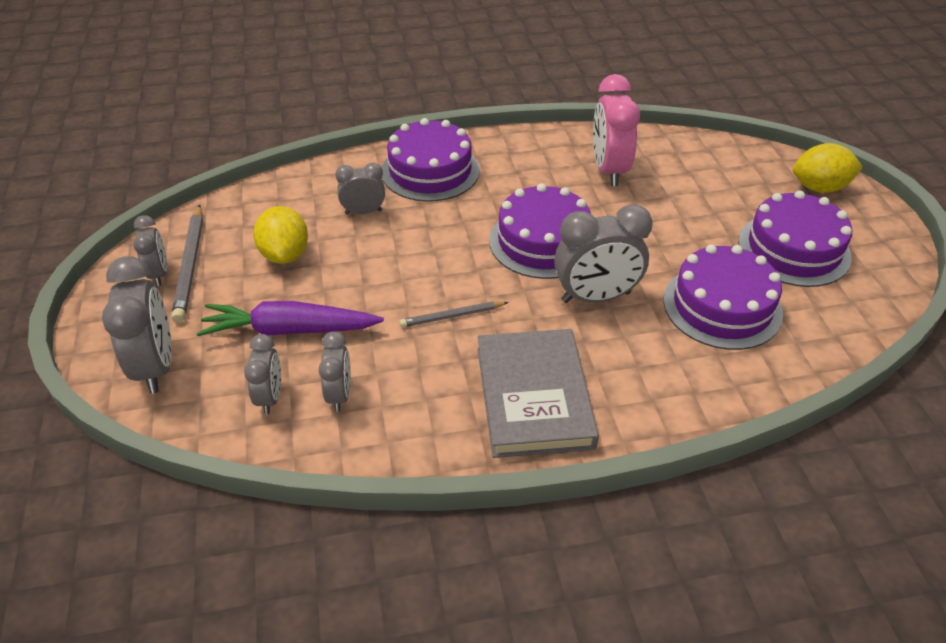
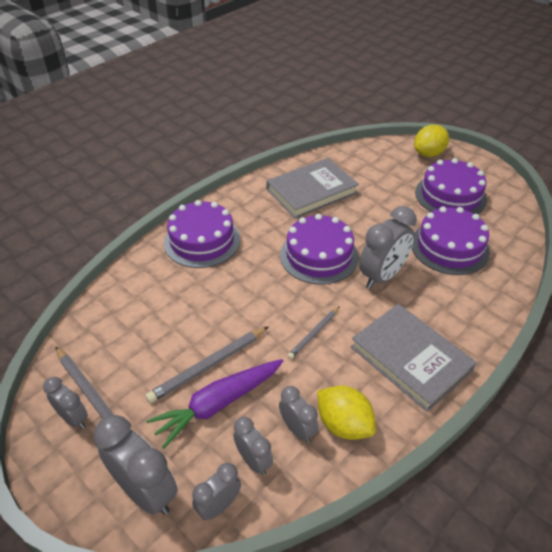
camera: 35 degrees left, 0 degrees up
(285, 254) = (159, 351): yellow lemon -> yellow lemon (344, 424)
(316, 291) = (208, 366): none -> grey pencil
(363, 212) = (185, 291): grey clock -> grey clock (219, 505)
(609, 170) = (311, 191): pink clock -> grey book

